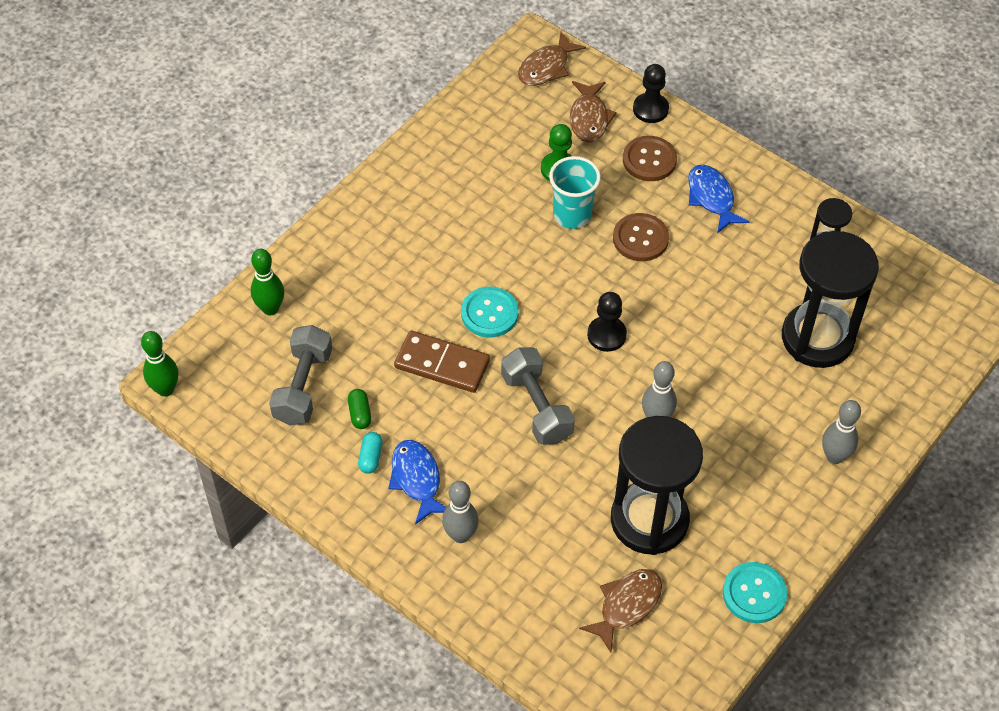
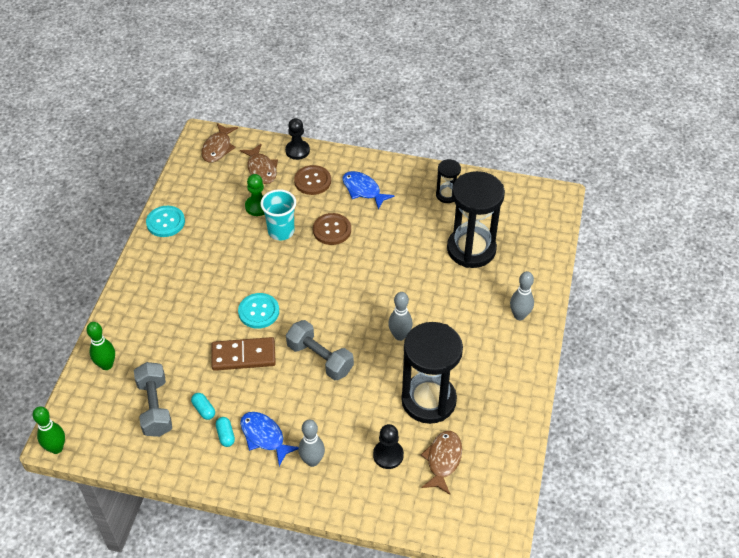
camera: 25 degrees left, 5 degrees down
(360, 414) = (204, 410): green capsule -> turquoise capsule
(606, 335) = (341, 296): black pawn -> black pawn (388, 455)
(754, 593) = (517, 418): turquoise button -> turquoise button (165, 222)

